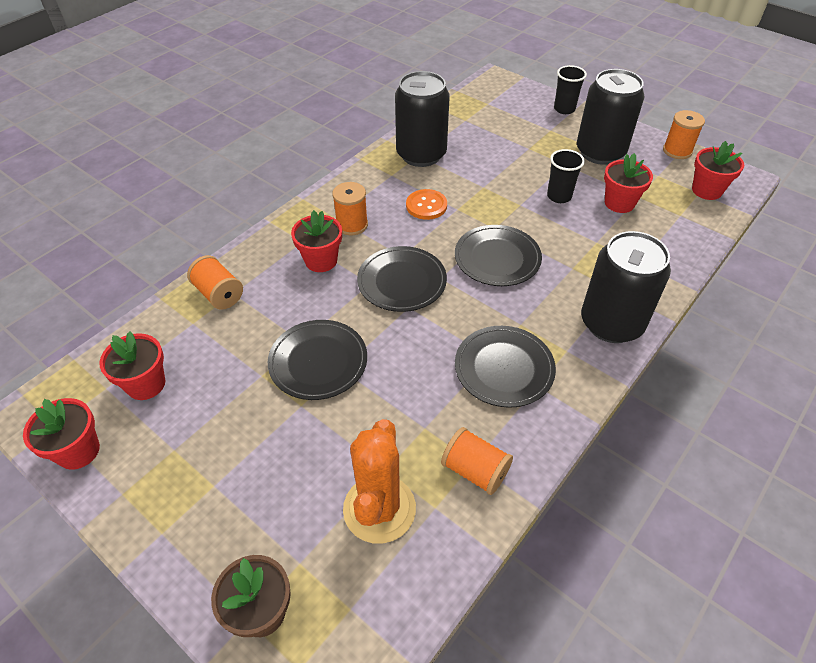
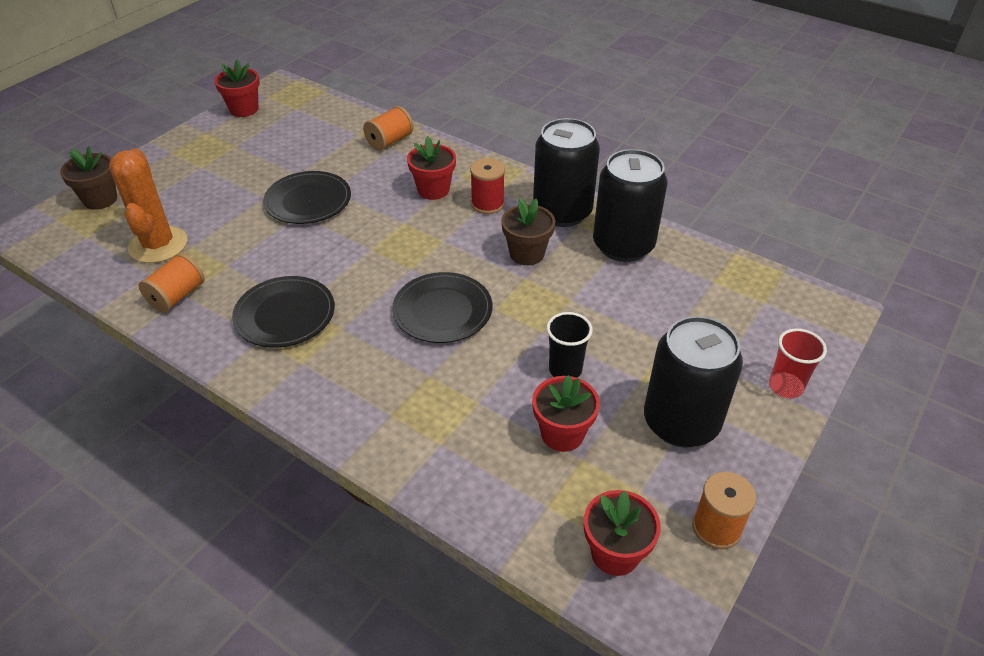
camera: 85 degrees right, 5 degrees down
(146, 384) = (297, 124): red flower pot -> none
(352, 225) = (487, 204): orange spool -> red spool
(379, 509) = (158, 245): orange cactus -> orange cactus turned 75 degrees clockwise
(402, 281) = (405, 242): black plate -> none
(426, 205) = (527, 254): orange button -> brown flower pot
(564, 109) = (785, 387): black cup -> red cup
(611, 323) = (338, 404): black can -> black can (562, 212)

